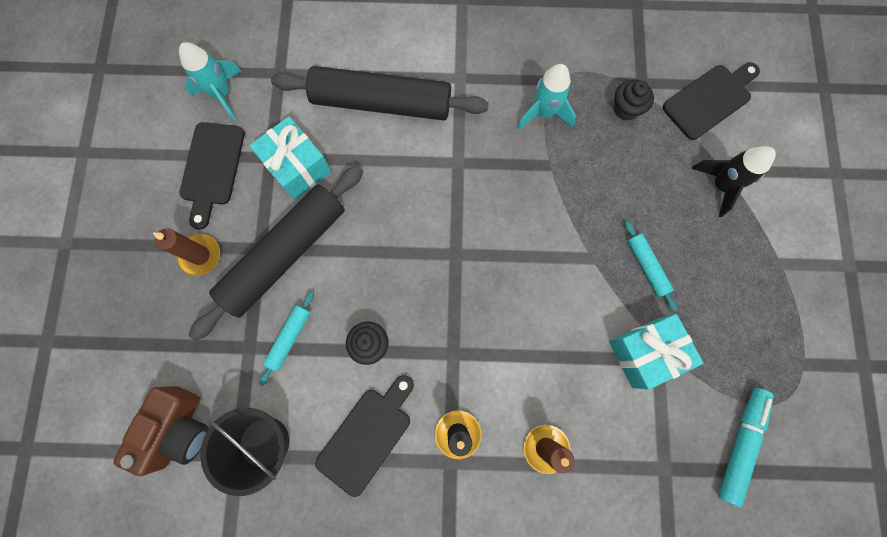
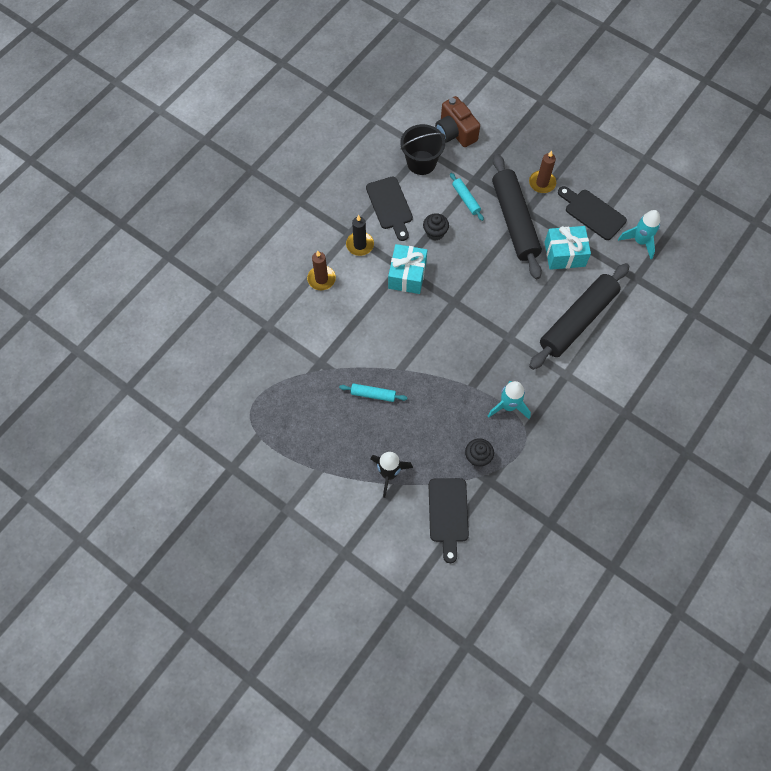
camera: 125 degrees right, 10 degrees down
(645, 352) = (329, 359): turquoise gift -> turquoise gift (407, 275)
(740, 444) = (249, 370): turquoise marker -> none

